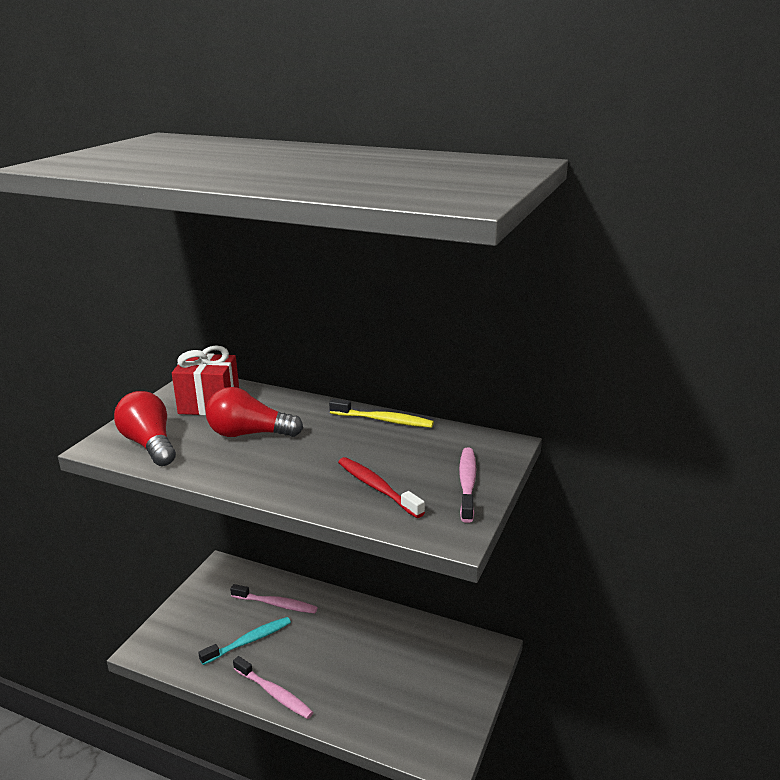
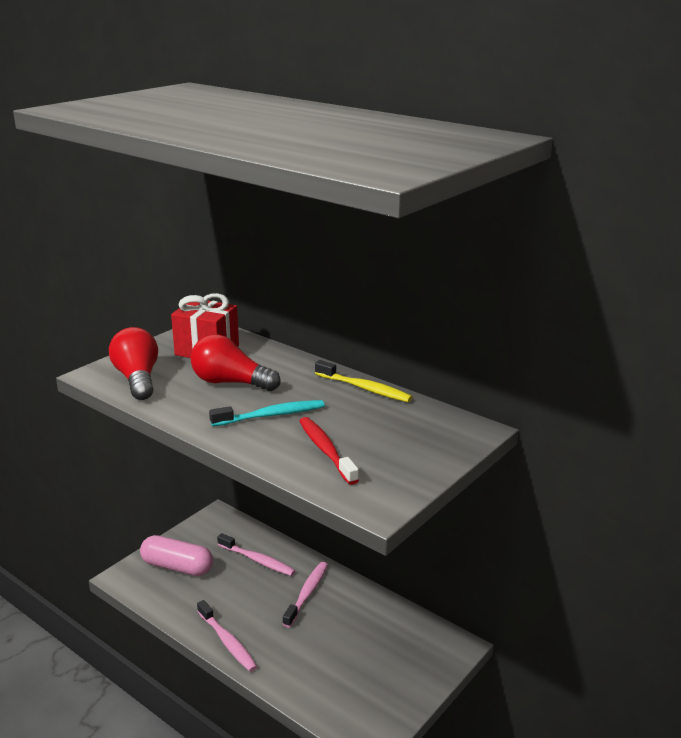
camera: 15 degrees right, 0 degrees up
(197, 627) = (177, 567): none -> pink capsule
(249, 641) = (220, 589): turquoise toothbrush -> turquoise toothbrush (271, 415)
(467, 483) = (416, 461): pink toothbrush -> pink toothbrush (307, 593)

